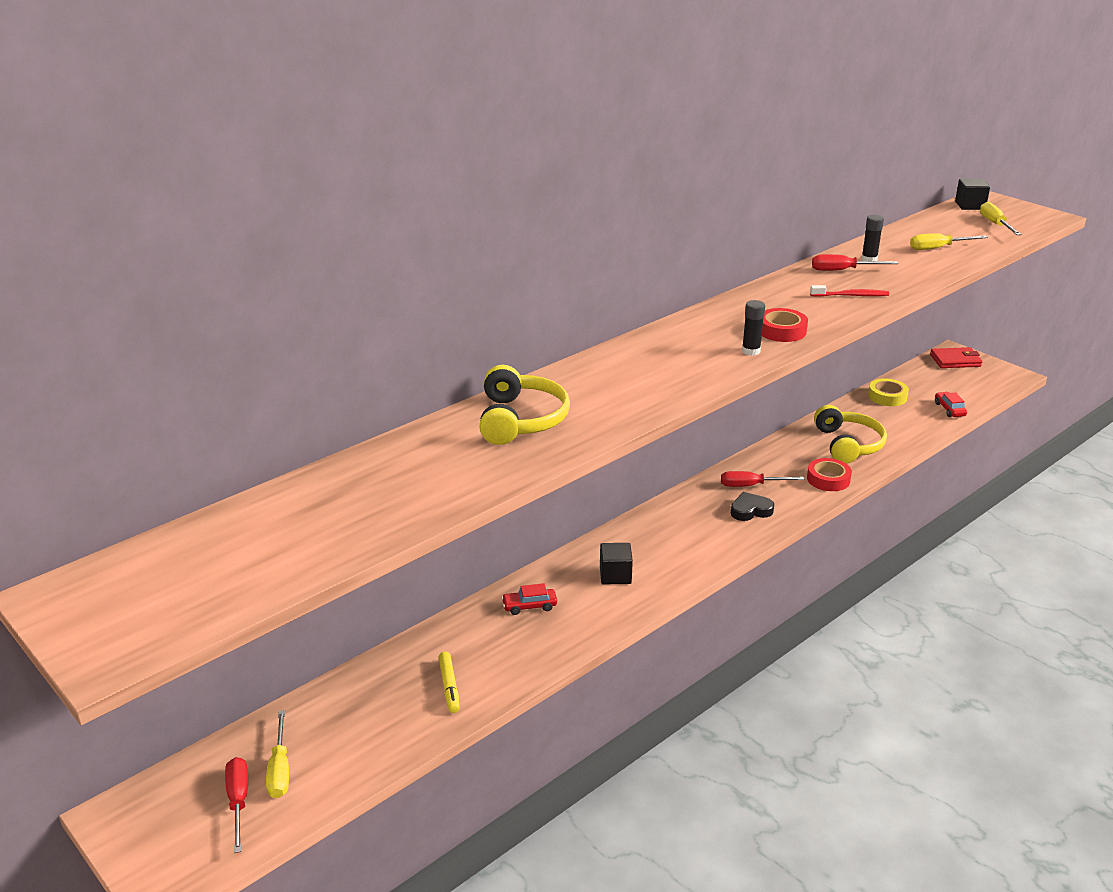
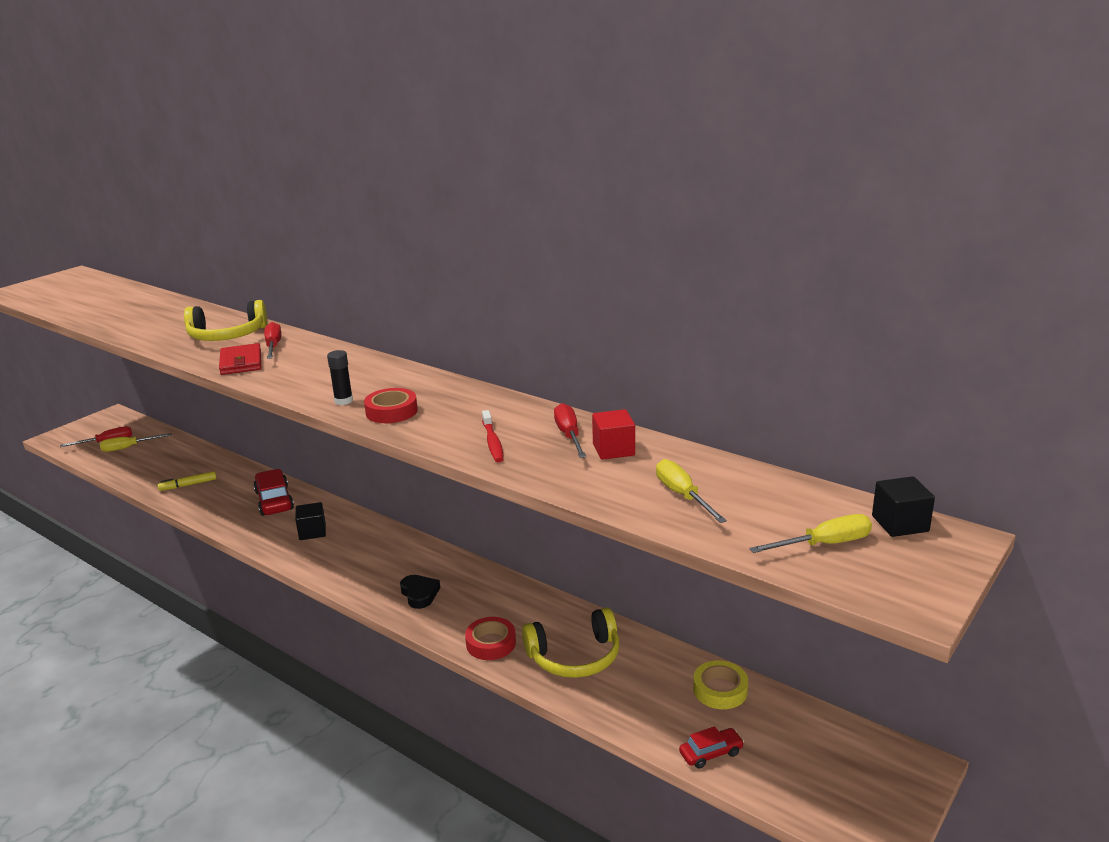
camera: 80 degrees right, 5 degrees down
(529, 606) = (274, 500): red car -> red car, size x1.75
(751, 485) = (467, 591): red screwdriver -> red screwdriver (273, 346)
(869, 259) = (613, 450): black glue stick -> red cube
(955, 360) = (886, 766): red wallet -> red wallet (241, 362)

